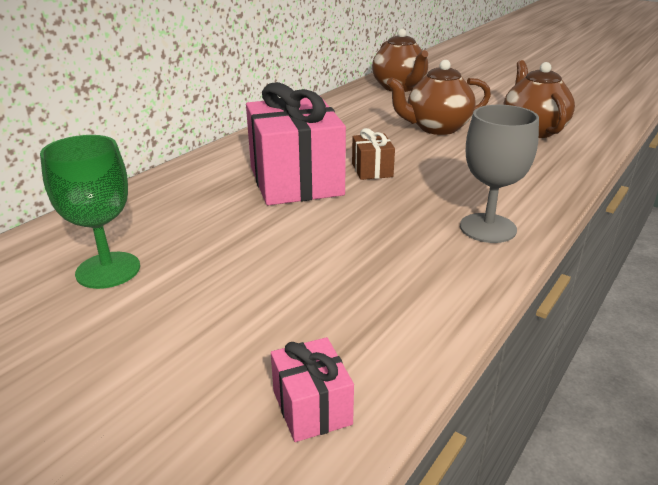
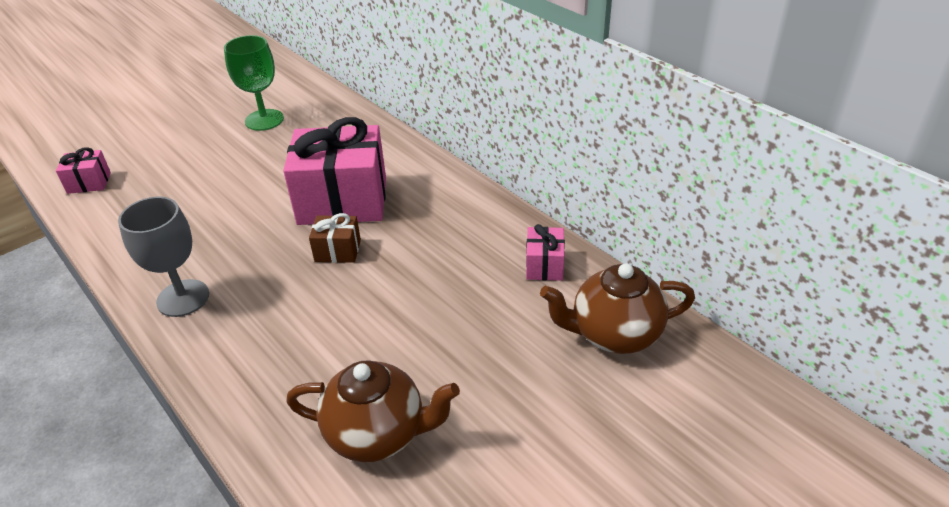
camera: 105 degrees right, 10 degrees up
(348, 105) = (544, 265): none -> pink gift
(436, 128) = (428, 330): brown teapot -> none

